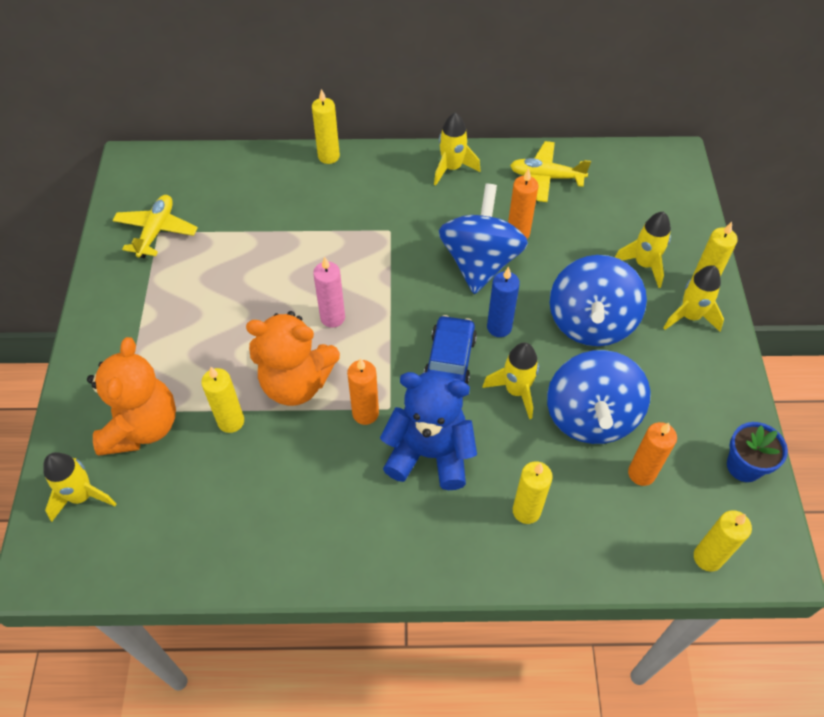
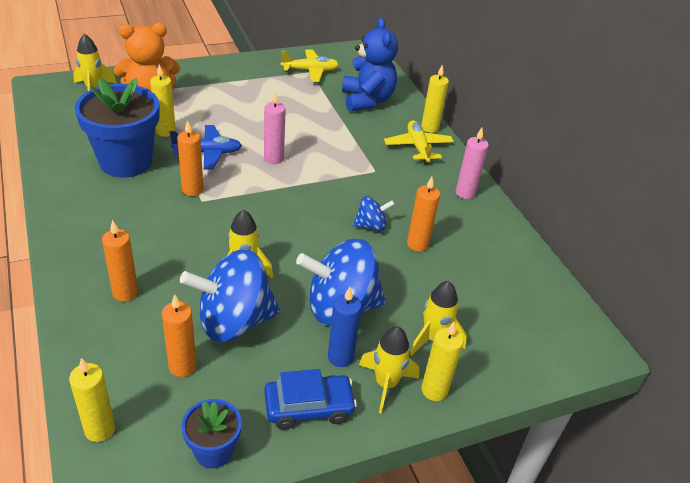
camera: 65 degrees right, 15 degrees down
(282, 478) = (126, 162): none -> blue flower pot
(296, 383) = (208, 153): orange teddy bear -> blue plane
(429, 453) = (166, 229): blue teddy bear -> blue teddy bear (367, 100)
(450, 359) = (260, 225): blue car -> blue car (309, 407)
(452, 168) = (465, 193): yellow rocket -> pink candle
(480, 262) = (371, 226): blue spinning top -> blue spinning top, size x0.49
(499, 327) = (306, 248): blue candle -> blue candle (340, 357)
(526, 511) = (125, 293): yellow candle -> orange candle
(546, 177) = (497, 252): yellow plane -> yellow plane (418, 147)

